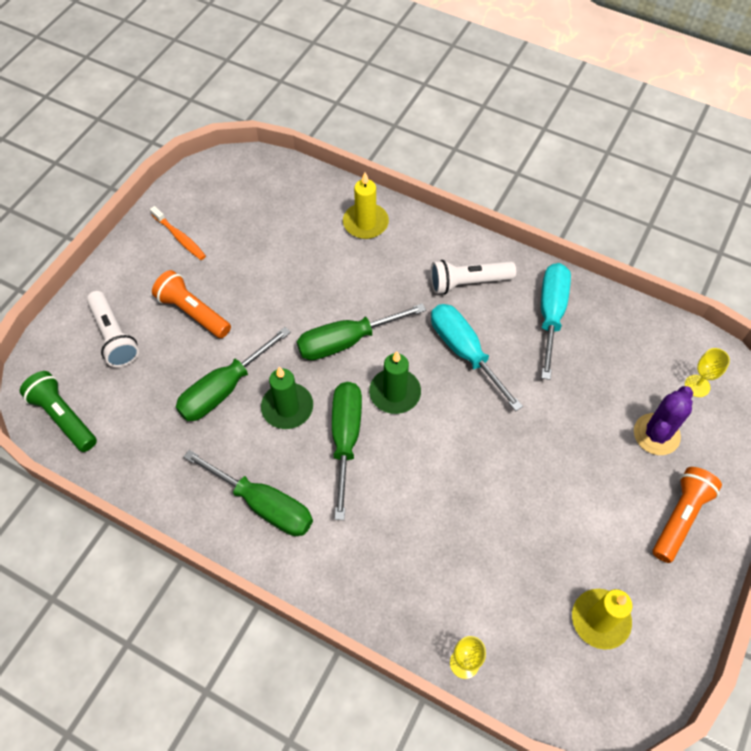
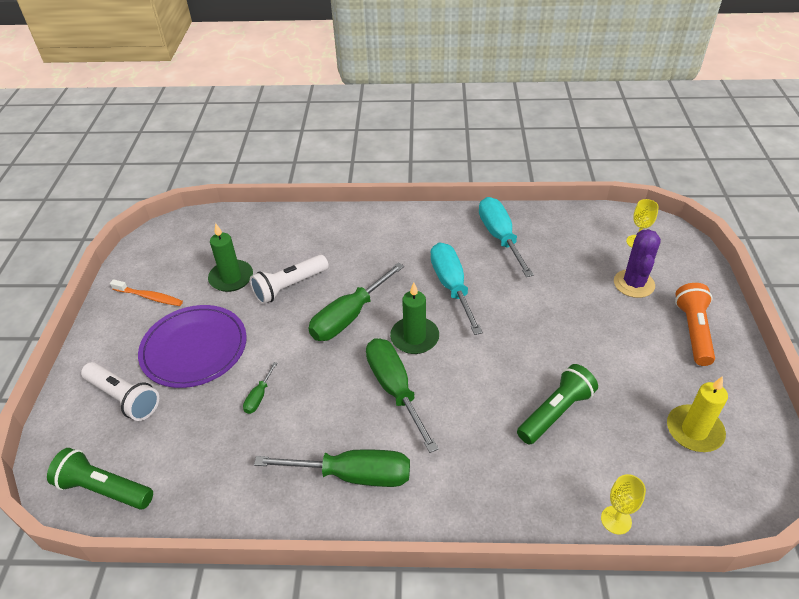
camera: 25 degrees left, 15 degrees down
(193, 312) = (194, 348): orange flashlight -> purple plate
(224, 389) = (259, 397): green screwdriver -> green screwdriver, size x0.45
(287, 407) = (327, 387): green candle -> green candle (231, 278)
(365, 223) = (312, 230): yellow candle -> none
(464, 352) = (452, 286): turquoise screwdriver -> turquoise screwdriver turned 45 degrees clockwise
(468, 283) = (422, 240): white flashlight -> white flashlight (289, 286)
(478, 535) = (555, 412): none -> green flashlight

